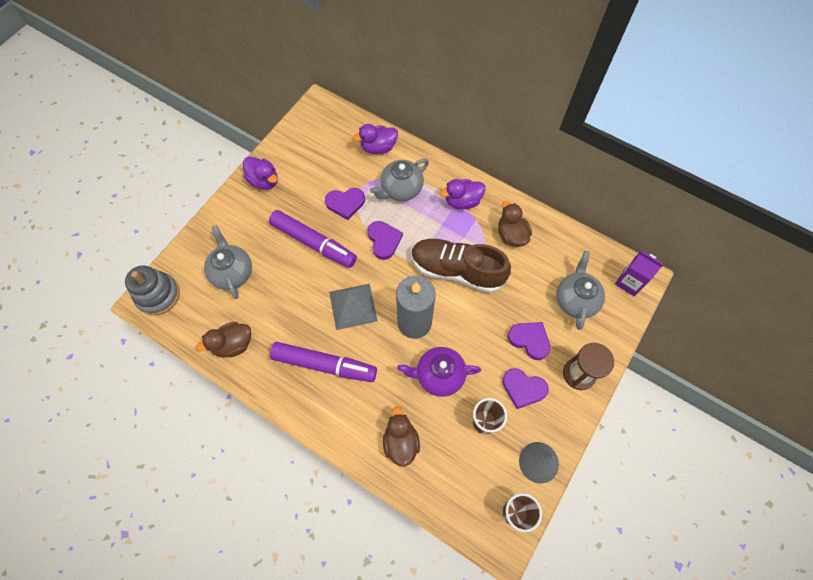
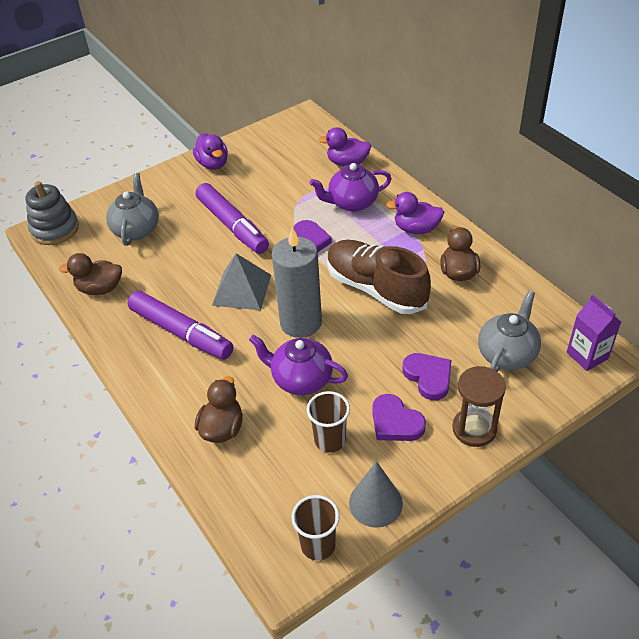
camera: 25 degrees right, 20 degrees down
(345, 203) = (285, 201): purple heart -> none
(401, 189) = (352, 203): grey teapot -> purple teapot

